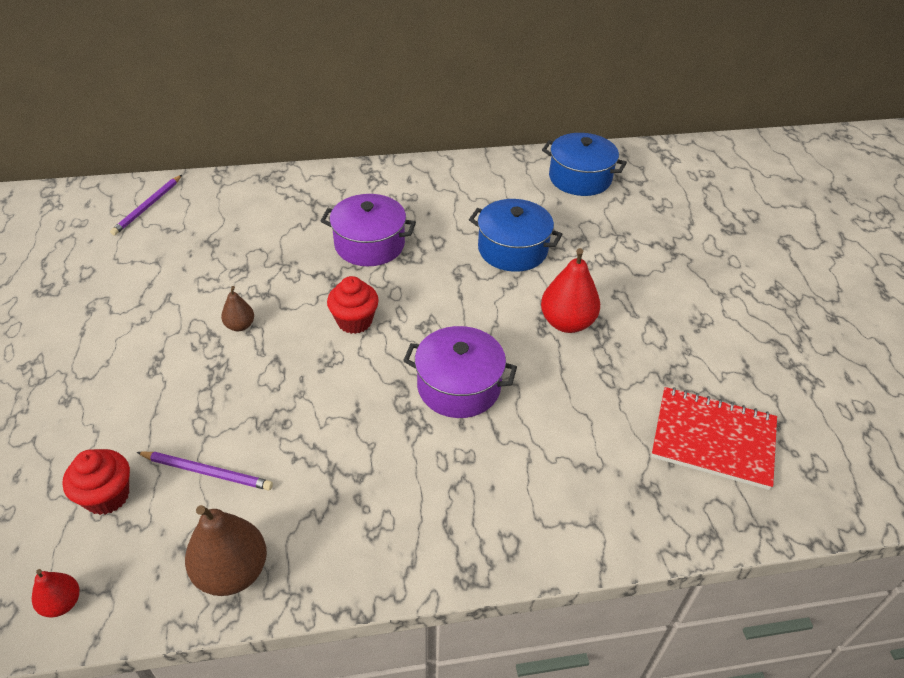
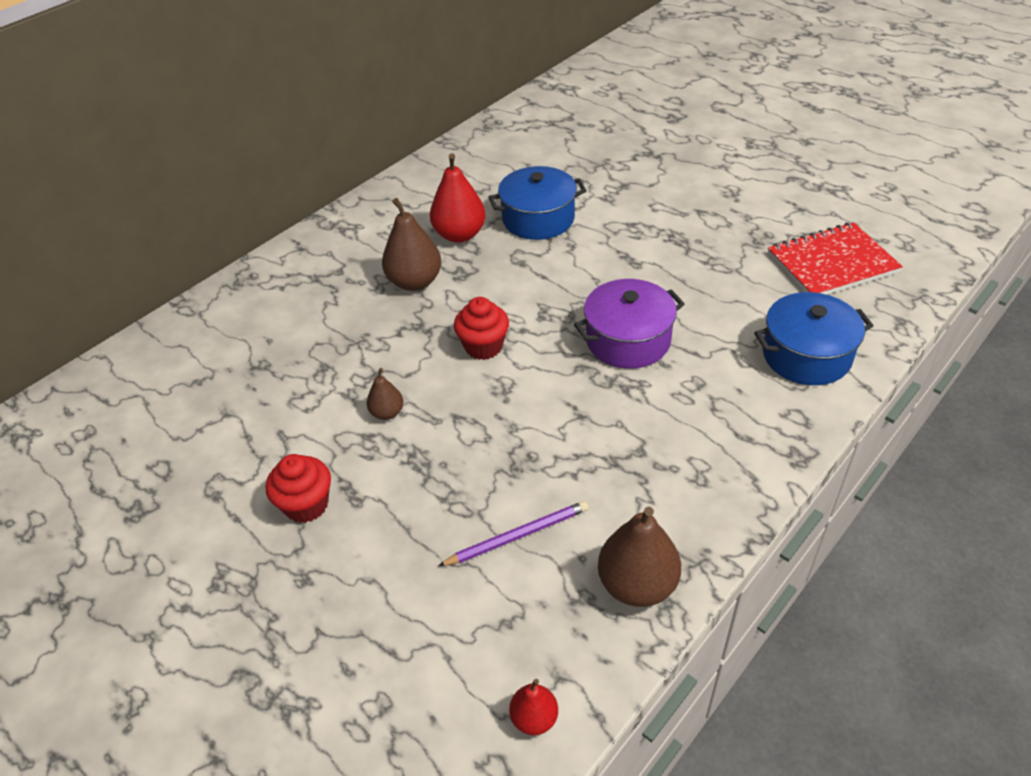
camera: 35 degrees left, 0 degrees up
(107, 496) = (457, 617): red cupcake -> red cupcake (306, 505)
(148, 207) = (145, 375): purple pencil -> none
(369, 244) = (415, 282): purple pot -> brown pear
(567, 322) = (645, 247): red pear -> red pear (459, 235)
(580, 178) = (521, 138): blue pot -> blue pot (806, 355)

